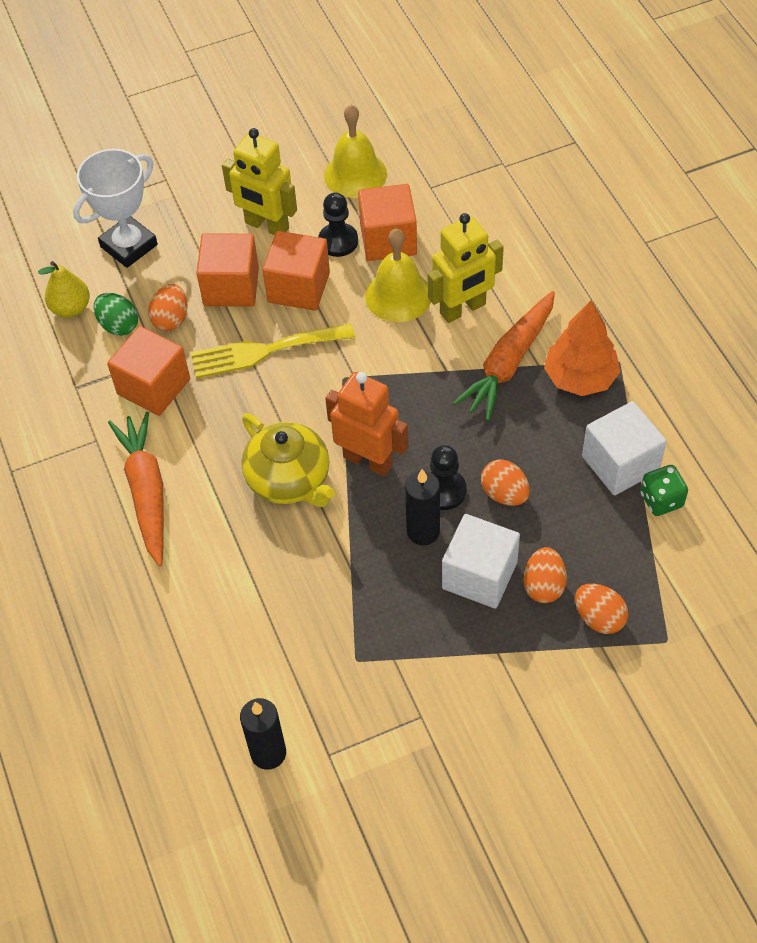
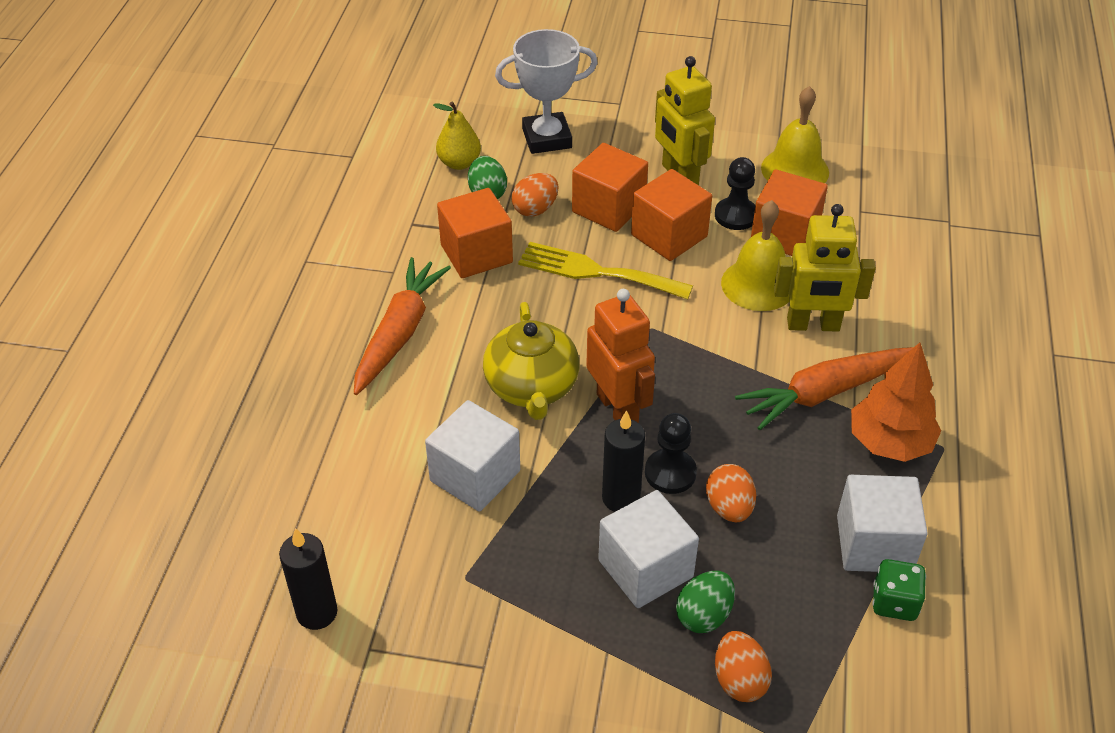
camera: 30 degrees right, 10 degrees down
(302, 577) = (475, 476): none -> white cube
(543, 585) = (704, 615): orange egg -> green egg

